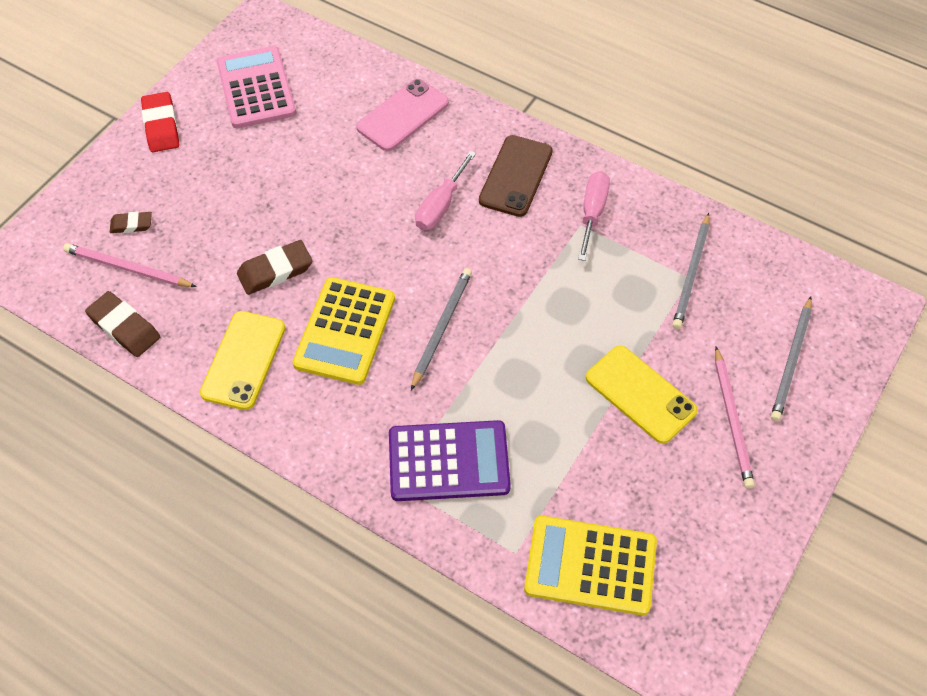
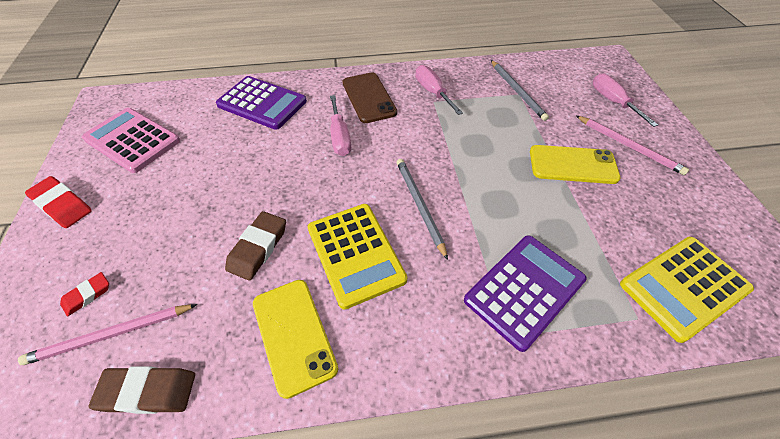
camera: 40 degrees left, 5 degrees down
(131, 225) = (87, 295): brown eraser -> red eraser
(403, 115) = (262, 103): pink phone -> purple calculator
(791, 361) = (613, 102): grey pencil -> pink screwdriver

